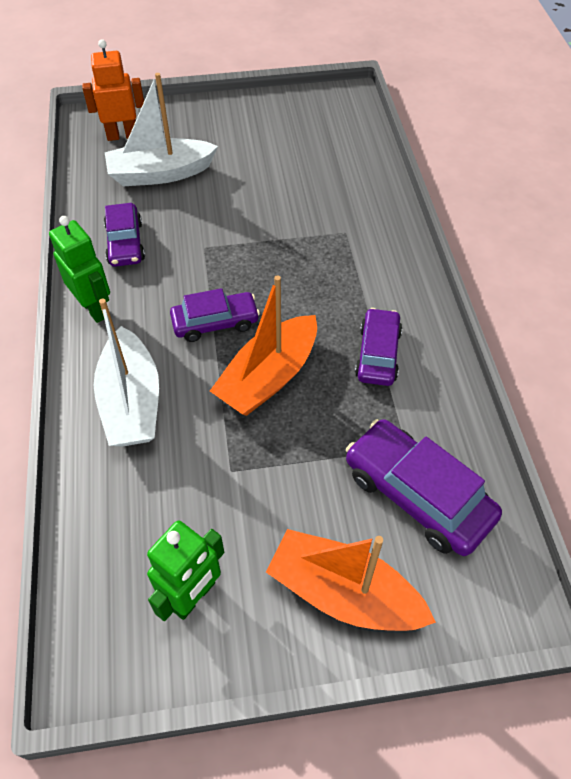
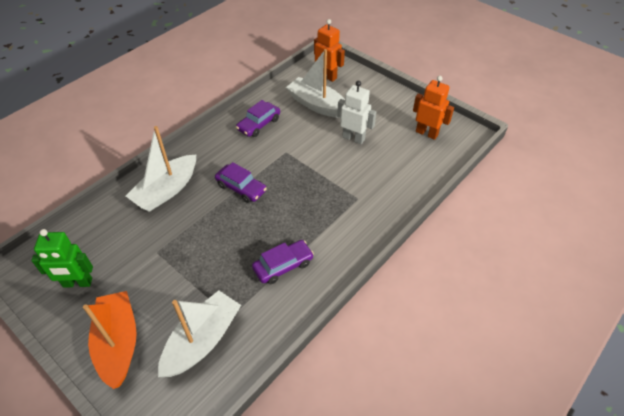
camera: 50 degrees right, 5 degrees down
(94, 308) = (209, 142): green robot -> none
(252, 179) = (353, 138): none -> white robot
(268, 377) = (225, 230): orange boat -> none
(313, 122) = (426, 133): none -> orange robot
(417, 494) = (202, 340): purple car -> white boat

